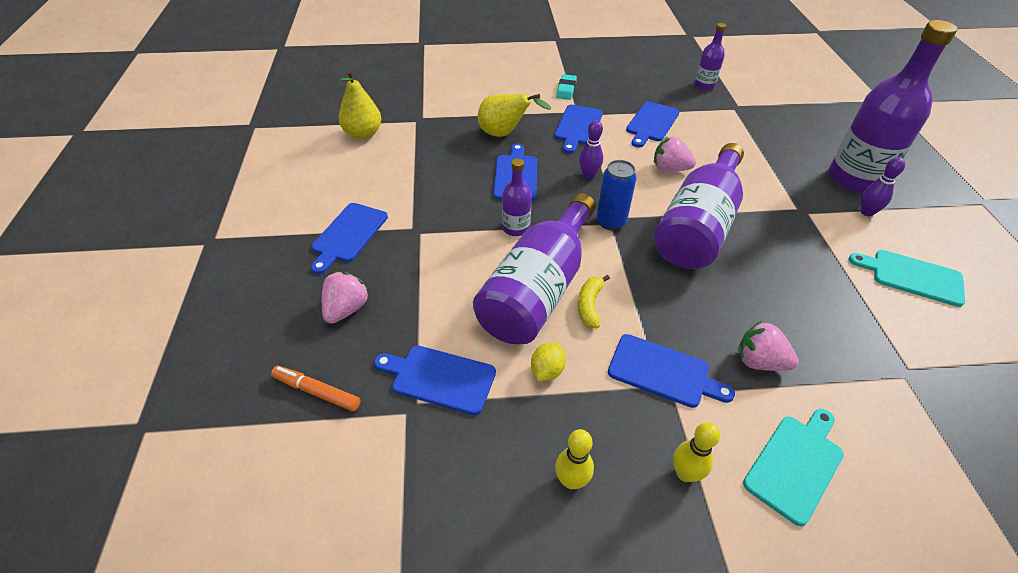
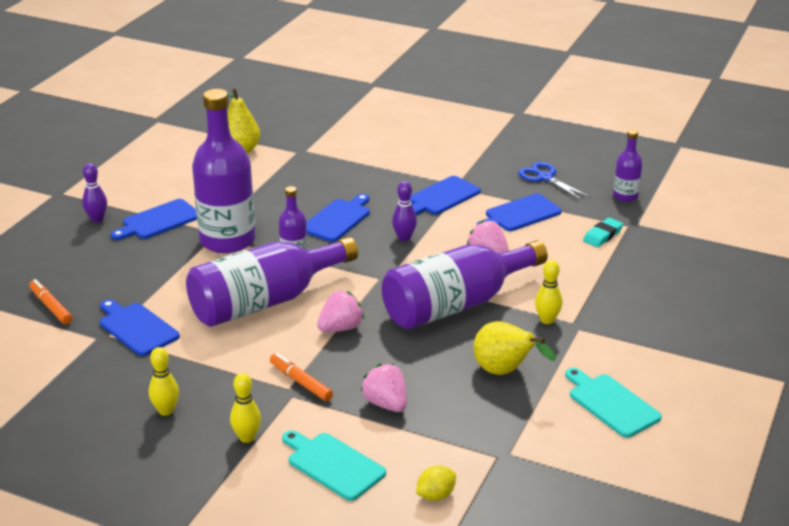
camera: 30 degrees right, 15 degrees down
(346, 309) = (113, 267): pink strawberry -> pink strawberry (340, 328)
(504, 134) = (365, 184): yellow pear -> yellow pear (505, 372)
(547, 371) = (215, 350): yellow lemon -> yellow lemon (435, 495)
(566, 89) = (469, 162): turquoise eraser -> turquoise eraser (602, 235)
(589, 305) = (293, 325): yellow banana -> none
(611, 222) = (380, 277): blue can -> none
(634, 86) = (545, 177): none -> blue scissors
(663, 372) = (301, 382): blue cutting board -> orange marker
(778, 214) = (547, 320): none -> yellow bowling pin
(796, 464) = (333, 464): turquoise cutting board -> turquoise cutting board turned 120 degrees counterclockwise
(855, 179) = (672, 319): purple bottle -> purple bottle (227, 240)
(866, 212) = (642, 347): purple bowling pin -> purple bowling pin (97, 219)

